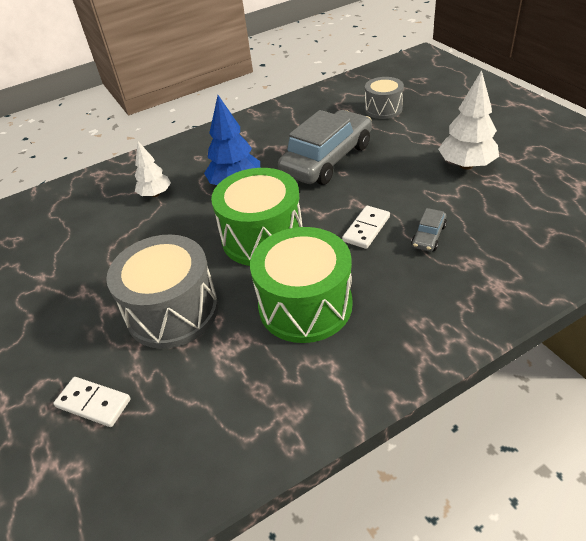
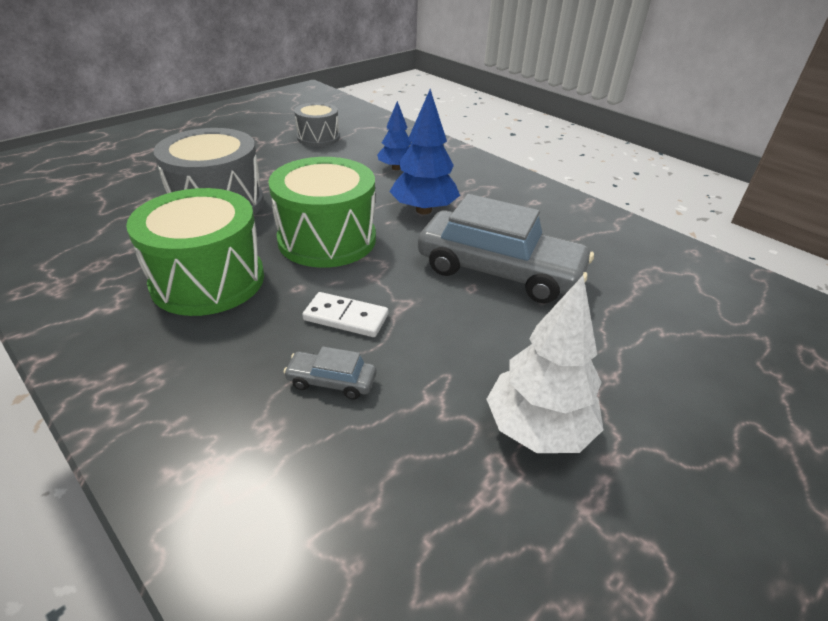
camera: 70 degrees right, 5 degrees down
(93, 403) = (120, 187): white domino -> none
(155, 194) = (396, 168): white tree -> blue tree
(383, 109) = (670, 316): grey drum -> grey drum (318, 138)

